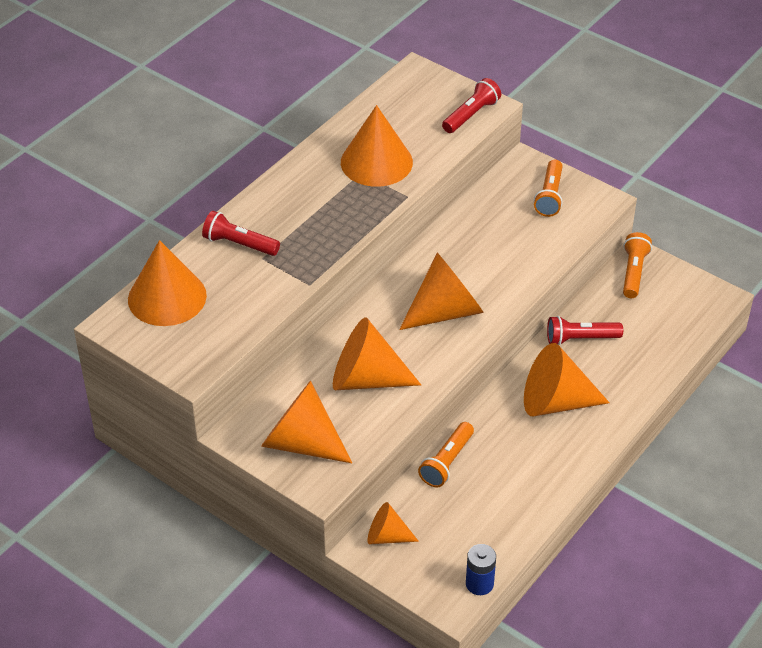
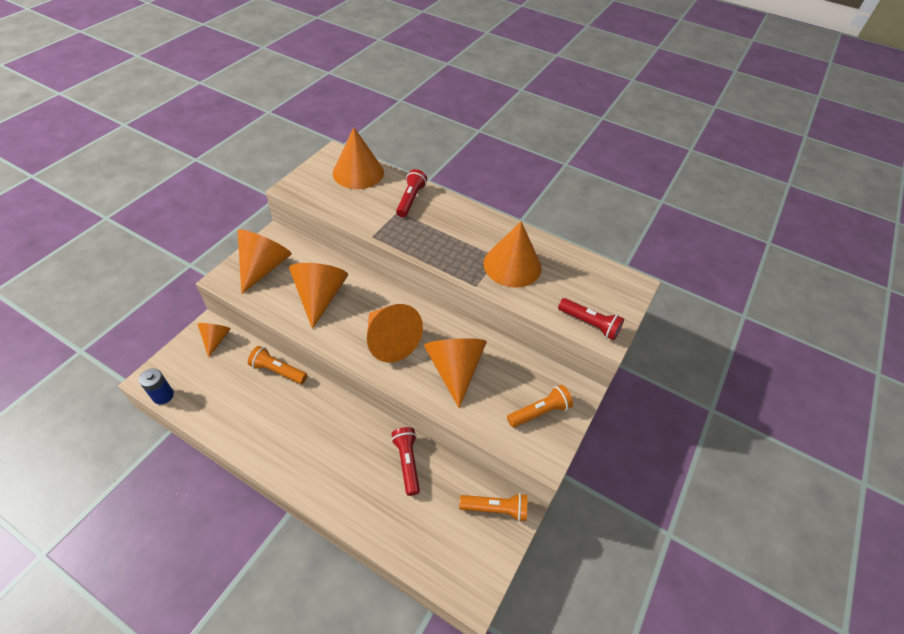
camera: 80 degrees right, 5 degrees up
(549, 196) = (539, 412): orange flashlight -> orange flashlight turned 150 degrees clockwise
(555, 402) = (335, 443): orange cone -> orange cone (455, 369)

